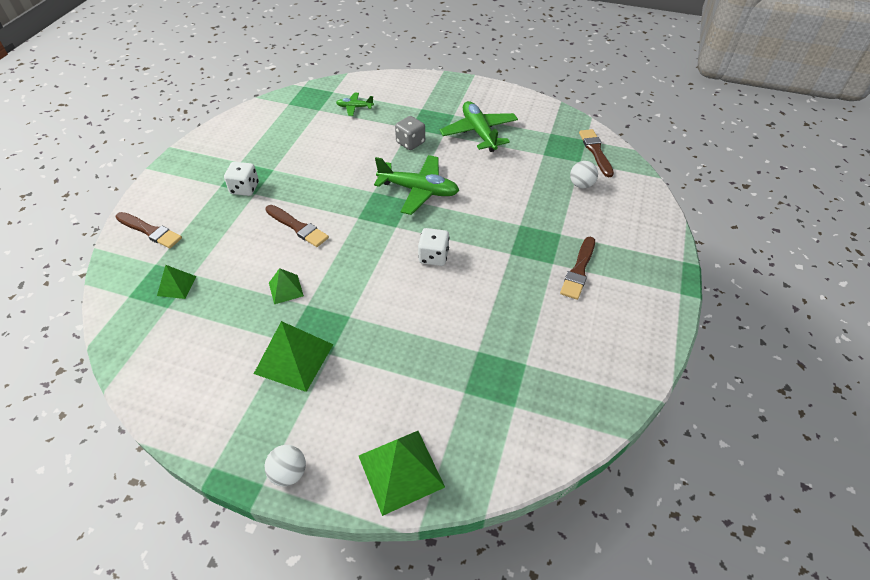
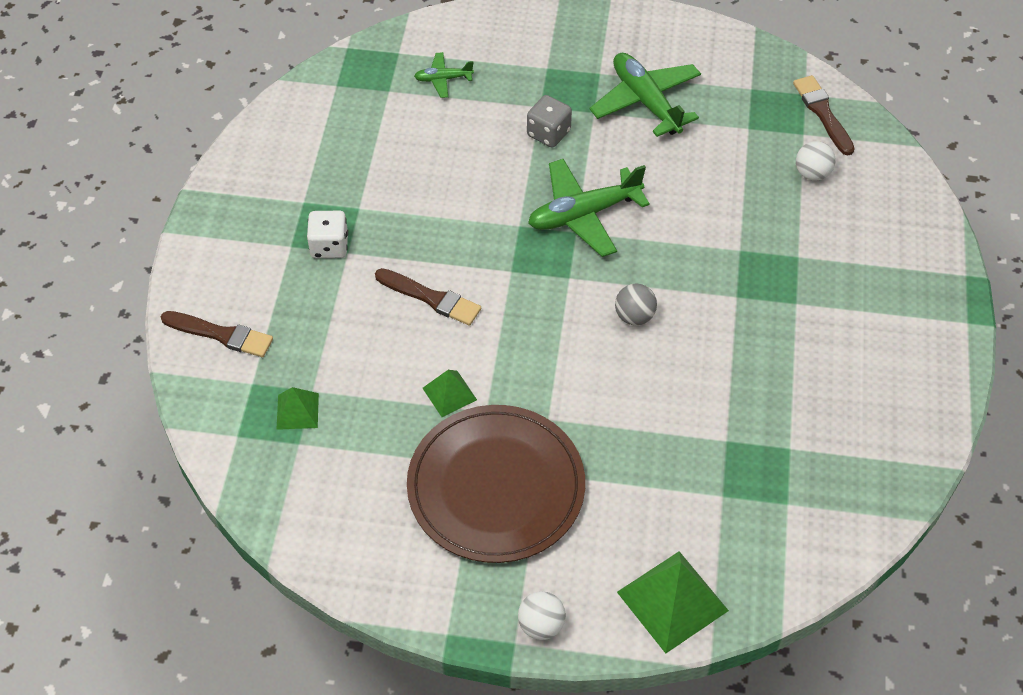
camera: 10 degrees left, 5 degrees up
(294, 358) = (496, 487): green pyramid -> brown plate
(418, 190) = (584, 214): green plane -> green plane turned 150 degrees clockwise
(433, 256) = (634, 316): white dice -> grey ball
(578, 270) = (832, 309): brown brush -> none

